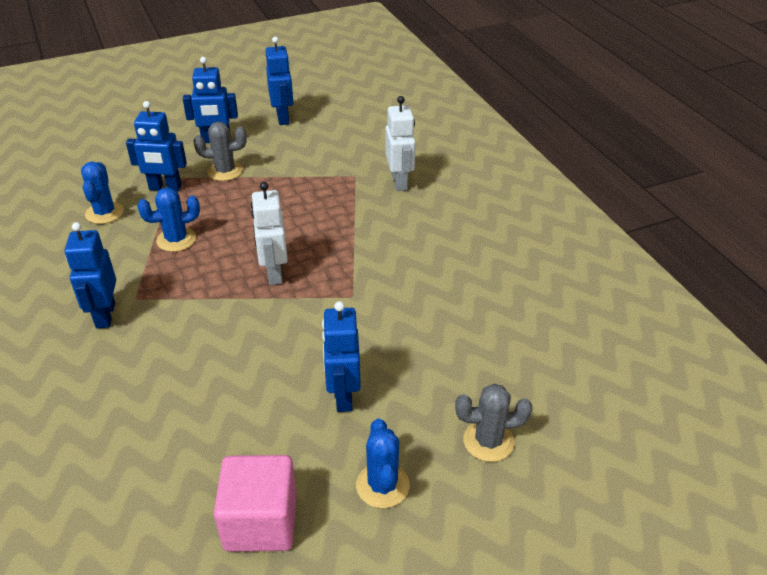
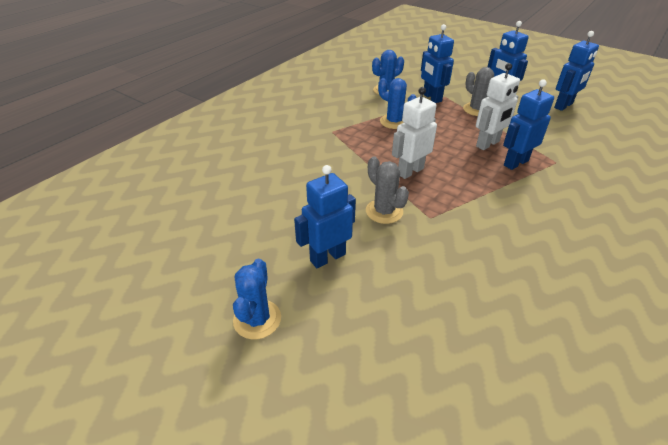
camera: 60 degrees right, 0 degrees up
(105, 315) = (308, 128): blue robot -> blue robot (515, 163)
(261, 522) = (190, 266): pink cube -> none
(382, 485) = (257, 319): blue cactus -> blue cactus turned 45 degrees counterclockwise
(400, 182) = (585, 187): white robot -> white robot (488, 144)
(488, 441) = (350, 376): grey cactus -> grey cactus (384, 211)

